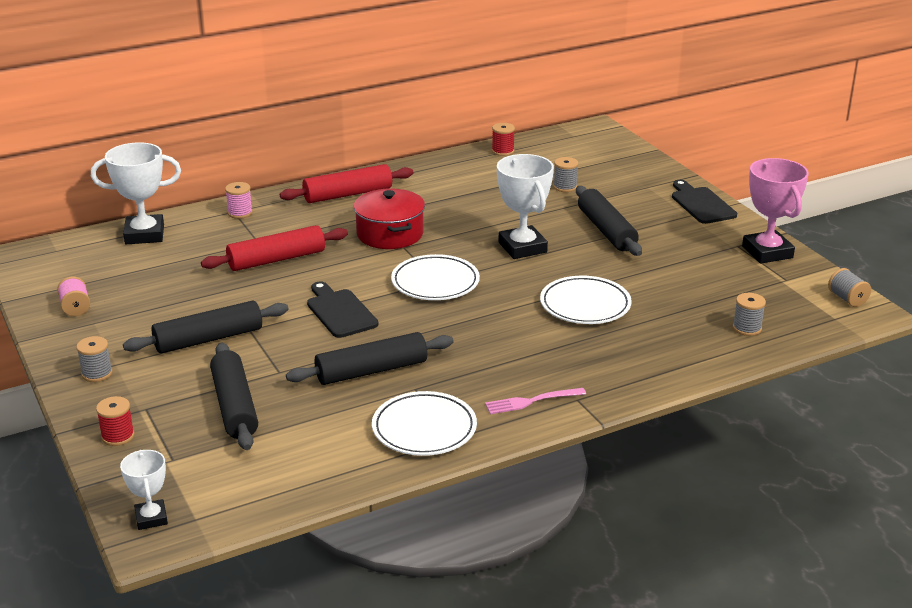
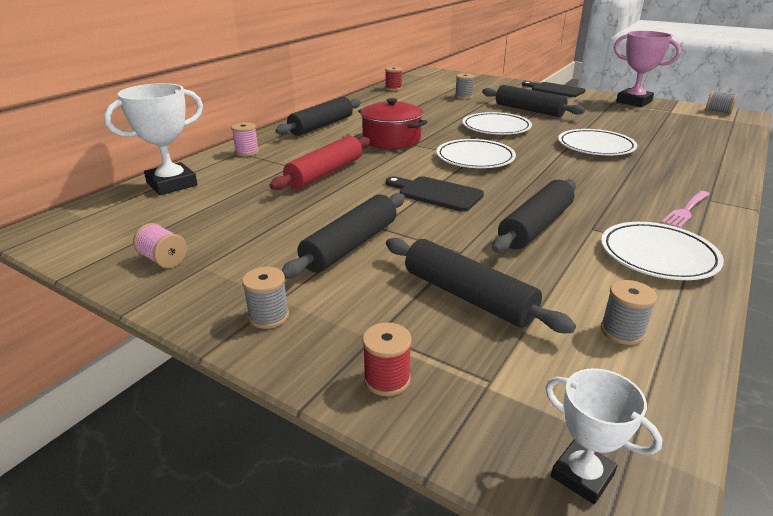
camera: 30 degrees left, 0 degrees up
(348, 194) = (321, 126): red rolling pin -> black rolling pin
(522, 247) = (496, 128): white trophy -> white plate
(747, 328) = (706, 135): grey spool -> grey spool (622, 331)

